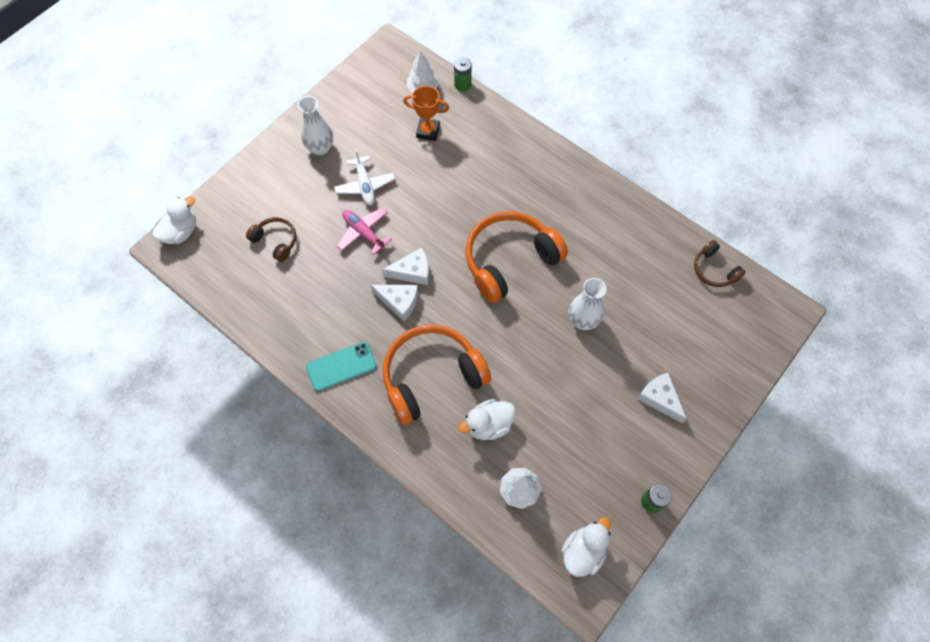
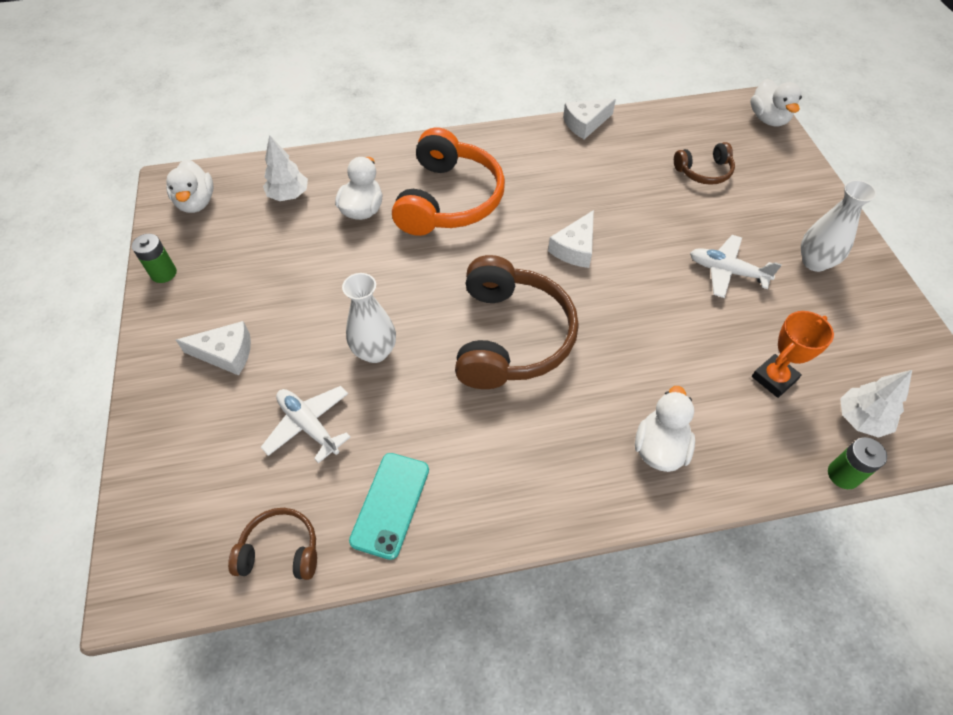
camera: 130 degrees right, 10 degrees down
(341, 366) = (522, 151): turquoise phone -> turquoise phone (390, 504)
(364, 233) = (659, 237): pink plane -> none
(399, 302) = (550, 220): white cheese -> white cheese (585, 124)
(509, 260) = (511, 337): orange headphones -> brown headphones
(514, 156) = (660, 448): none -> white duck
(652, 313) = (309, 425): none -> white plane

